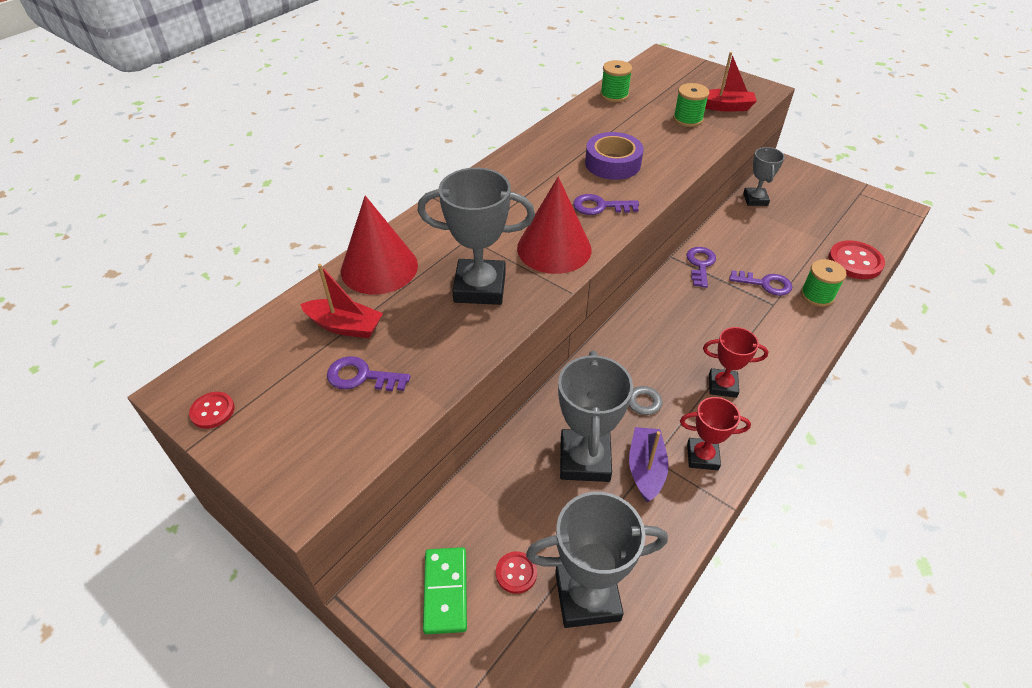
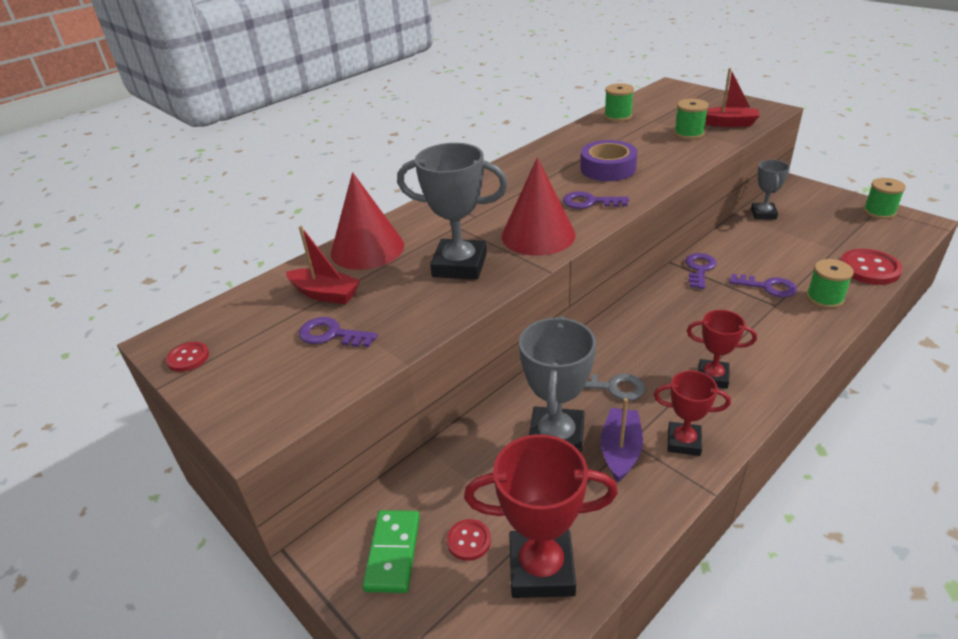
camera: 10 degrees right, 10 degrees down
(587, 596) = (541, 568): grey trophy -> red trophy
(861, 196) = (879, 212): none -> green spool

